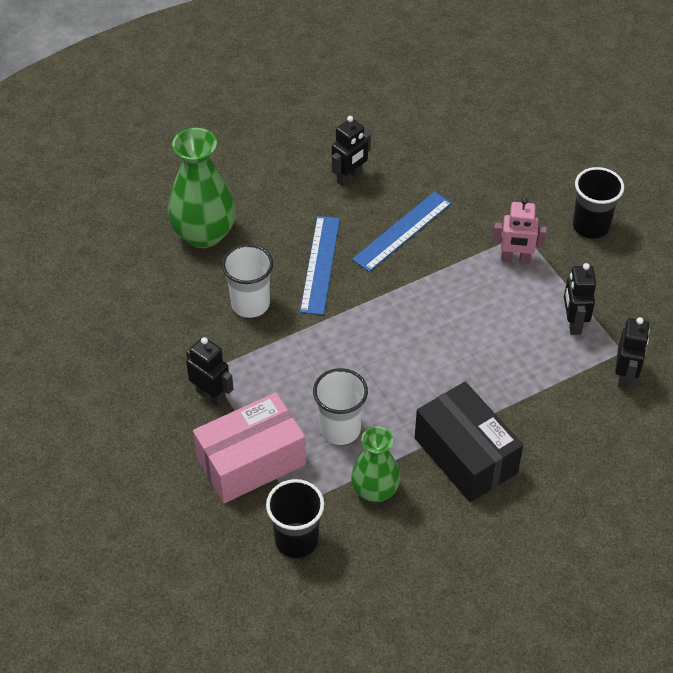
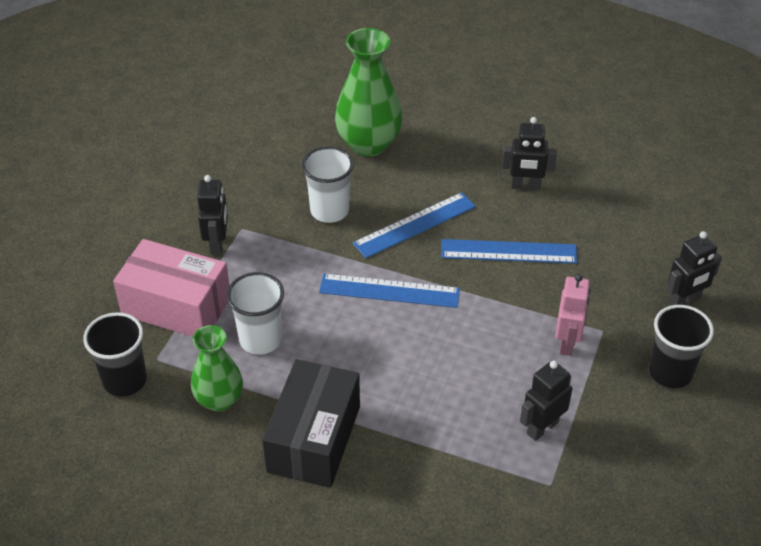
camera: 50 degrees right, 5 degrees down
(370, 322) = (389, 291): none -> blue ruler
(515, 259) = (567, 343): pink robot -> pink robot turned 135 degrees counterclockwise
(625, 376) = (523, 504): black robot -> black robot (684, 301)

